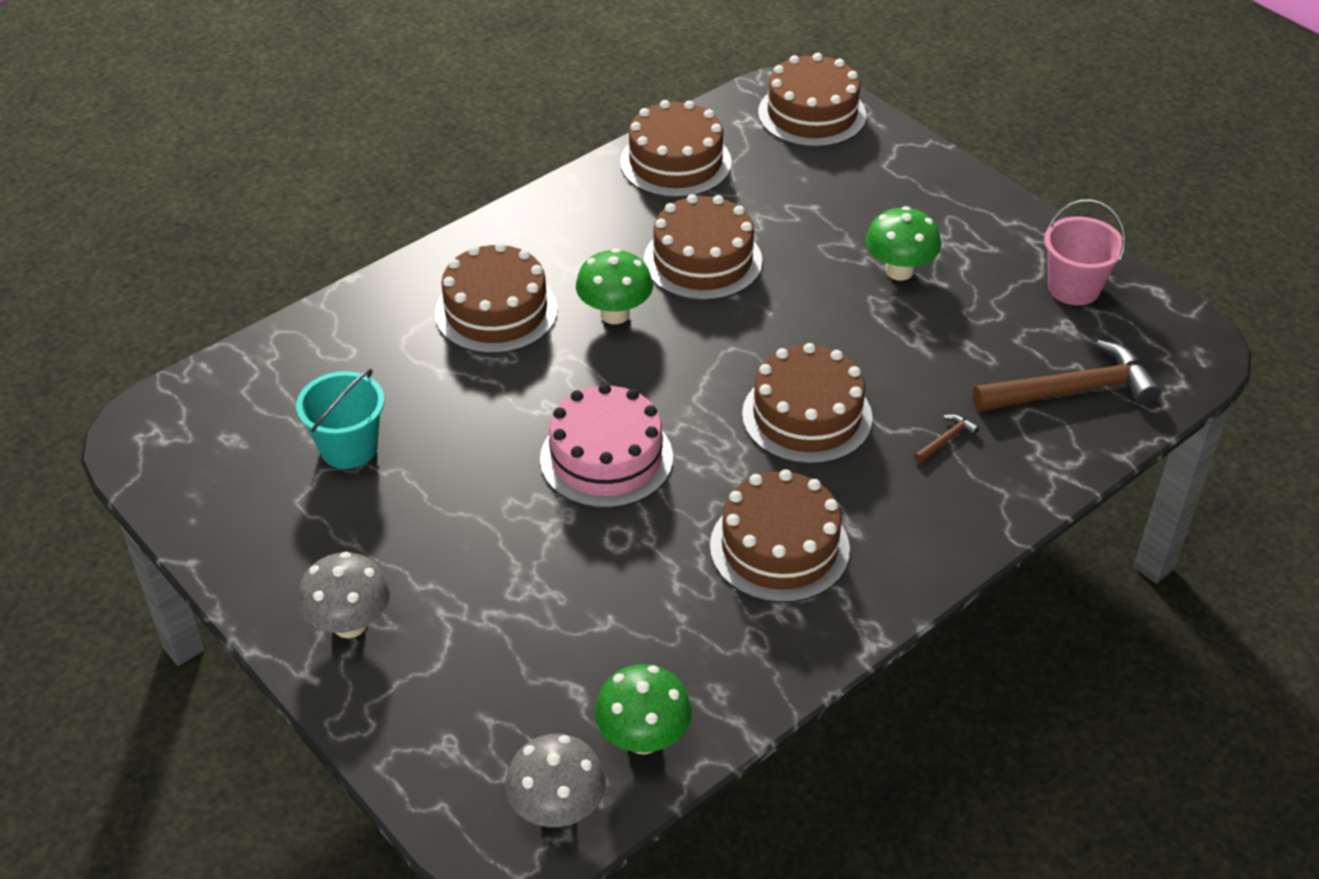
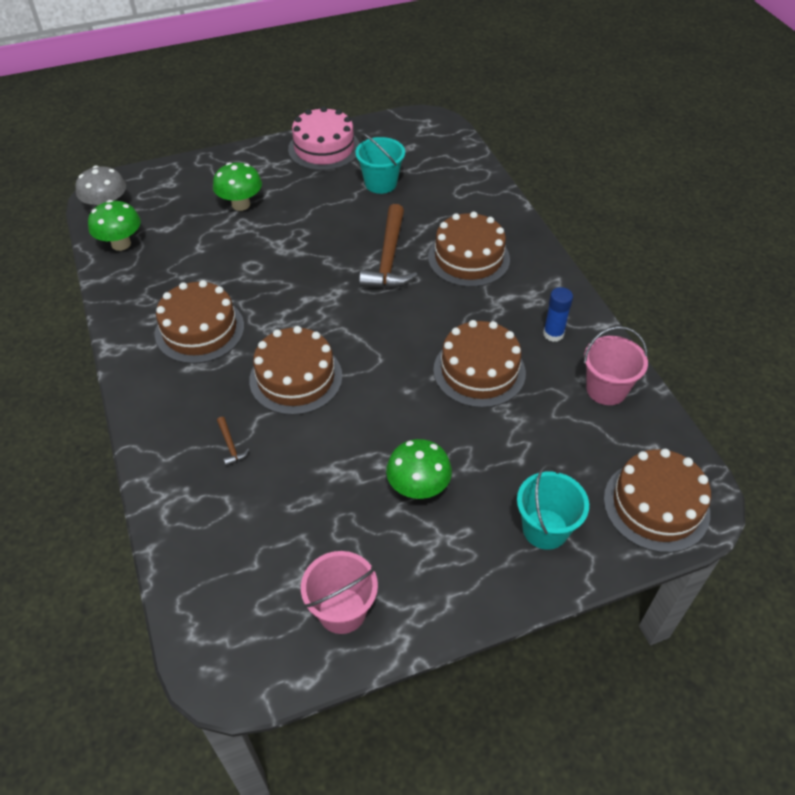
camera: 110 degrees right, 5 degrees up
(350, 624) = (260, 166): grey mushroom -> none
(606, 458) = (315, 276): pink cake -> pink cake (324, 148)
(607, 213) = (553, 334): none -> blue glue stick
(615, 314) = (441, 311): green mushroom -> green mushroom (241, 204)
(675, 162) = (606, 389): brown cake -> pink bucket
(887, 177) = (545, 529): none -> turquoise bucket
(1072, 390) = (230, 548): brown hammer -> brown hammer (389, 258)

